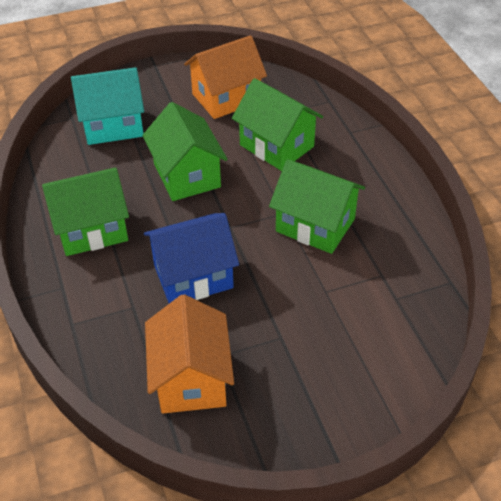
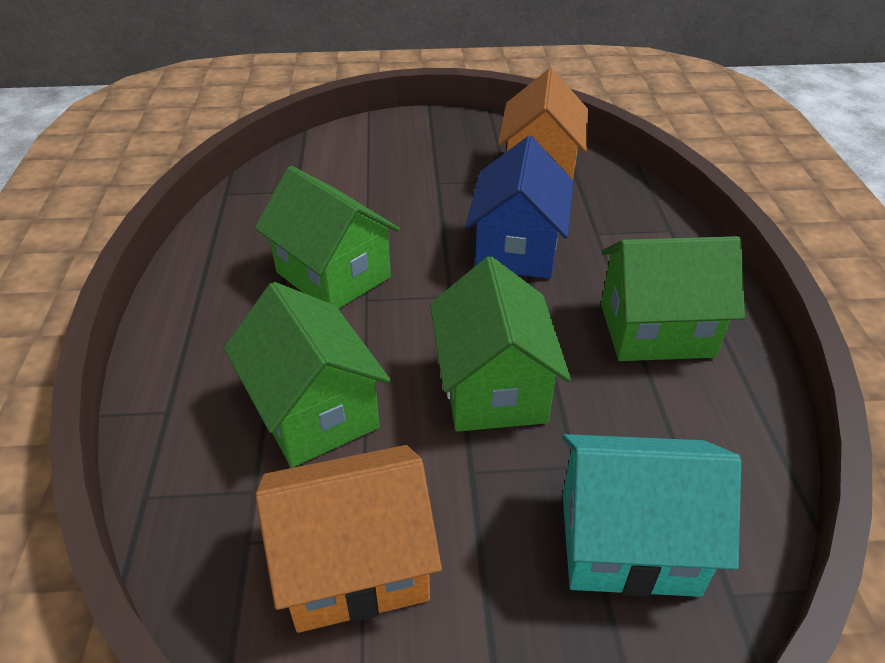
camera: 165 degrees left, 5 degrees down
(193, 276) = (517, 248): blue house -> blue house turned 75 degrees counterclockwise

